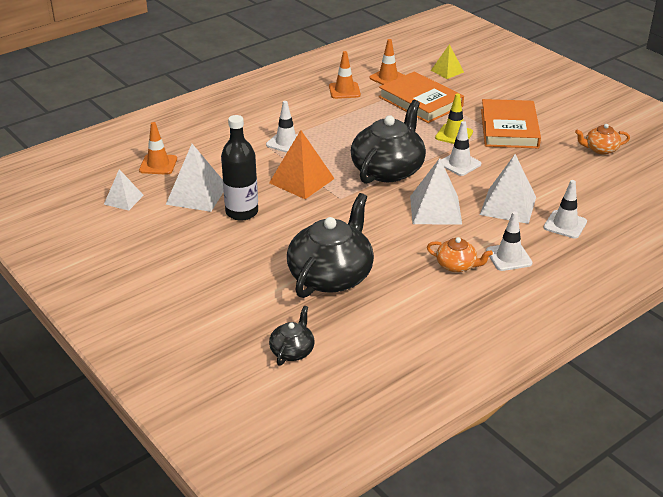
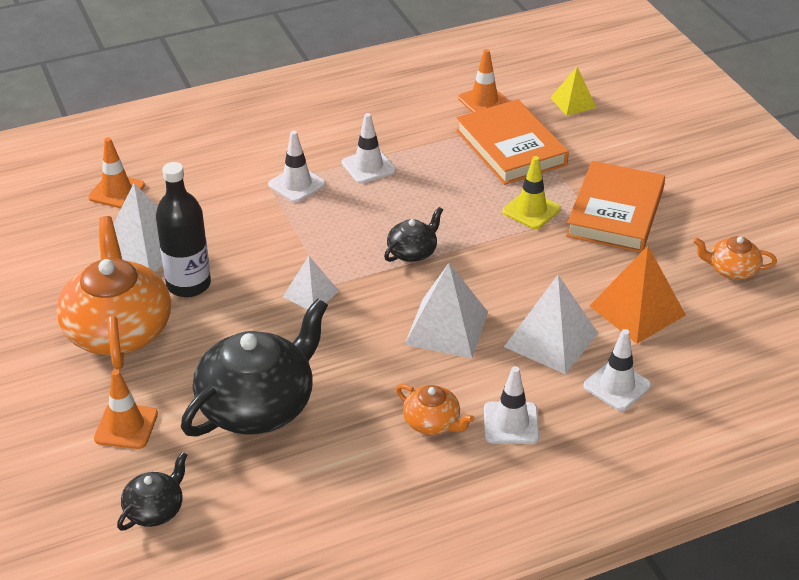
camera: 15 degrees right, 5 degrees up
(123, 199) = (50, 237): white pyramid -> white pyramid (311, 293)
(205, 247) = (118, 329): none -> orange teapot
(301, 180) = (289, 248): orange pyramid -> orange pyramid (637, 310)
(344, 91) = (414, 113): orange traffic cone -> orange traffic cone (126, 426)
(388, 170) = (412, 252): black teapot -> black teapot, size x0.48
(459, 164) = (516, 259): white traffic cone -> white traffic cone (368, 167)

